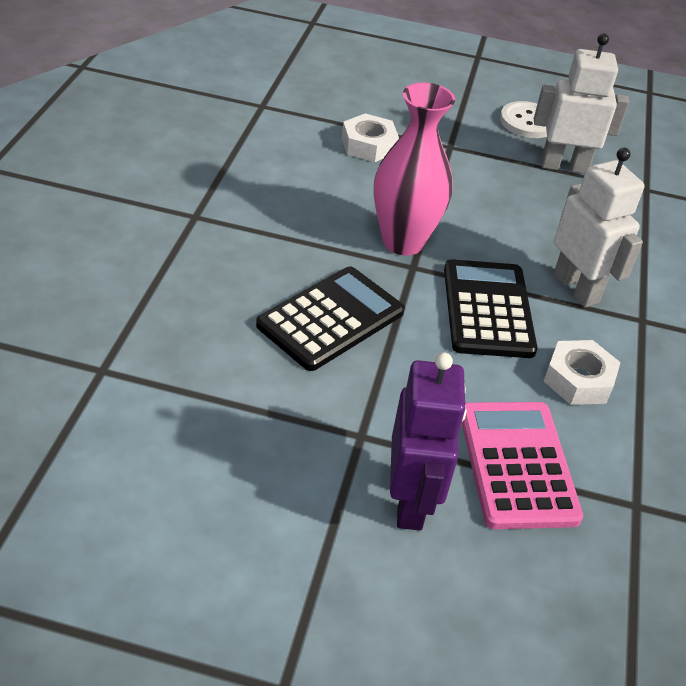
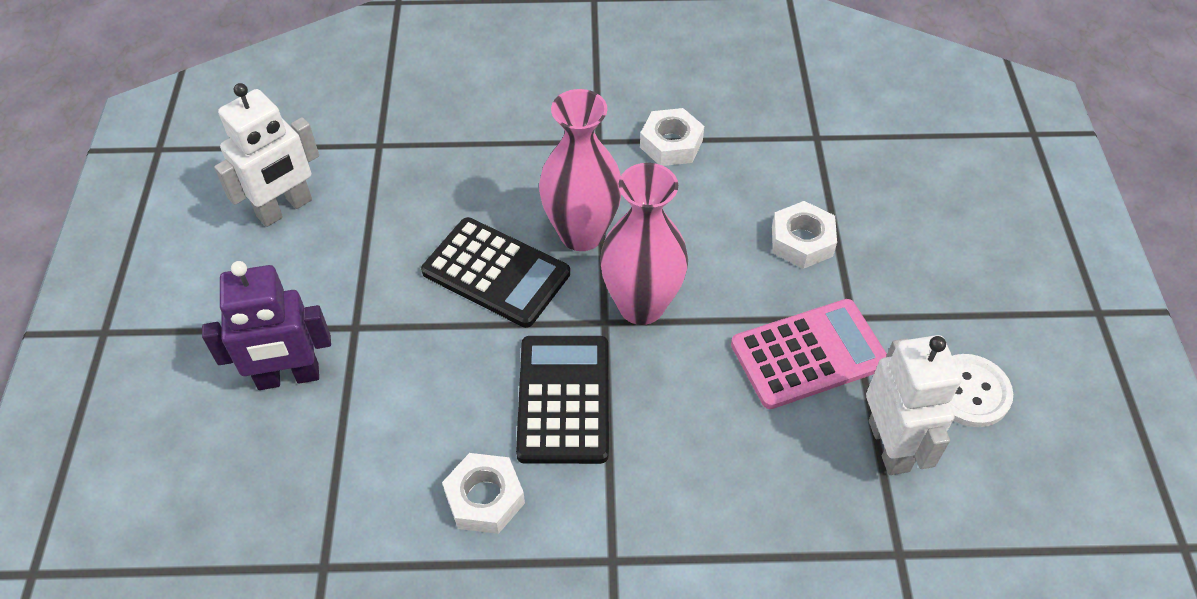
camera: 80 degrees right, 10 degrees up
(225, 177) = (671, 144): none -> white nut
(307, 255) = (581, 234): none -> pink vase
(488, 309) = (564, 399): black calculator -> black calculator turned 75 degrees counterclockwise
(517, 464) = (350, 454): pink calculator -> pink calculator (809, 354)
(576, 288) = (638, 483): white robot -> white robot (285, 209)

